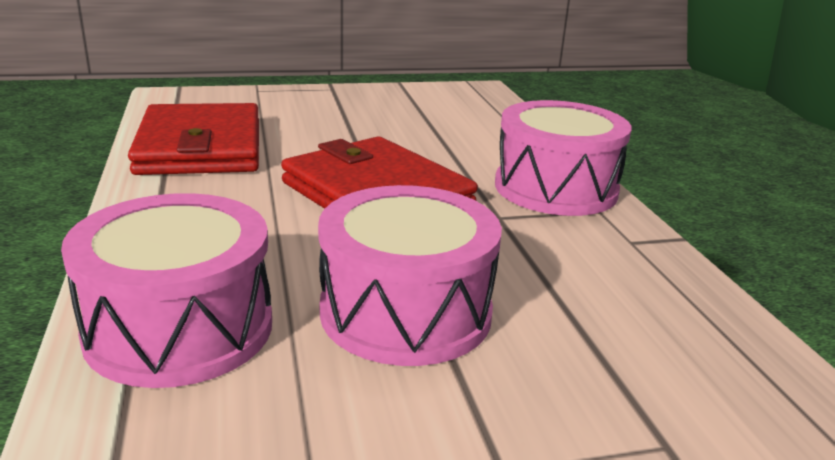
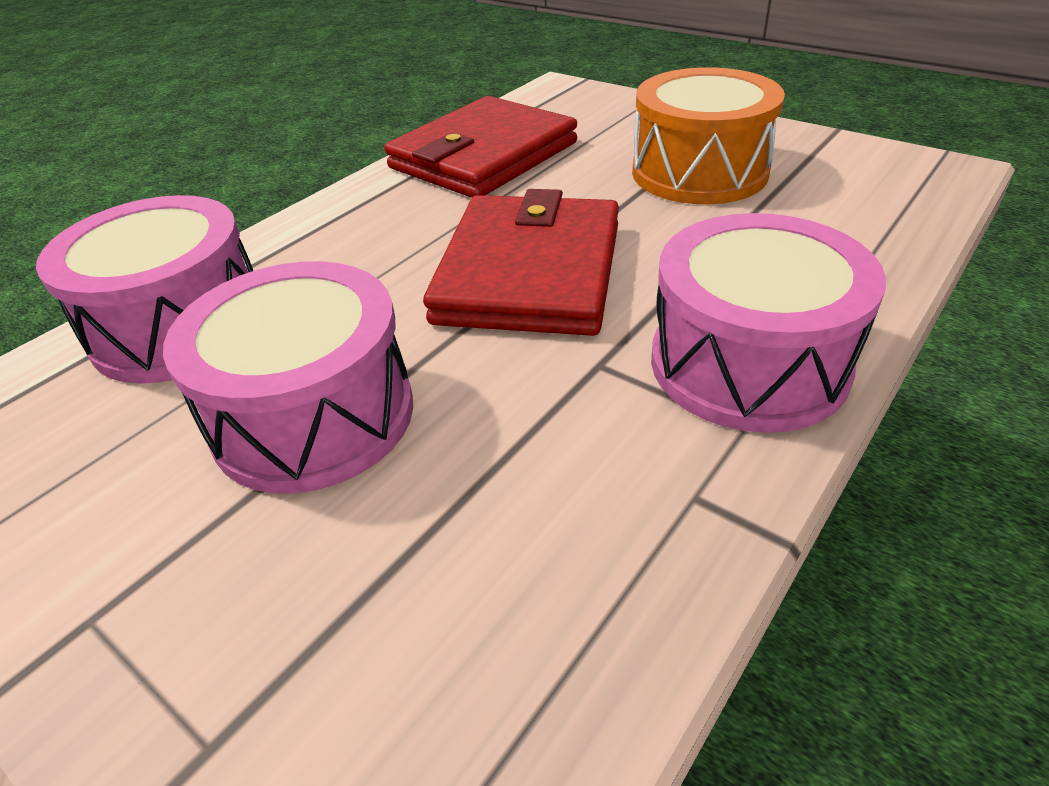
camera: 55 degrees right, 15 degrees up
(369, 119) = (699, 172): none -> orange drum

